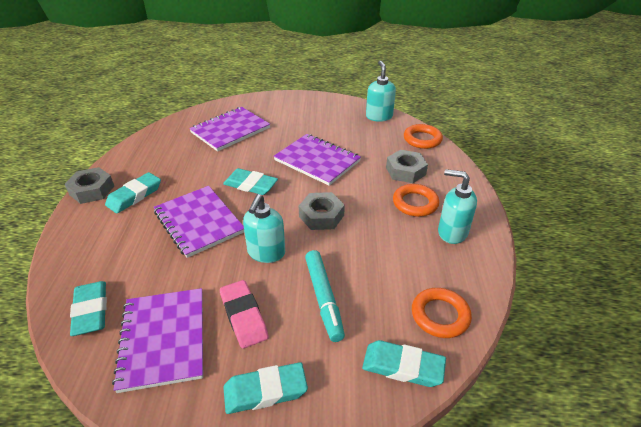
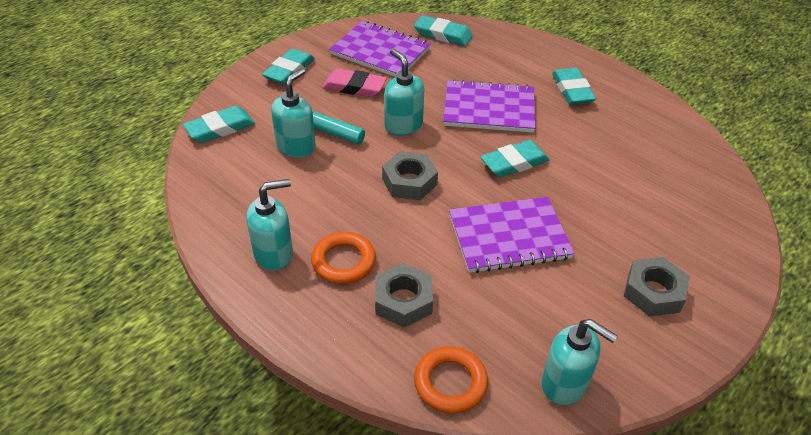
camera: 130 degrees right, 5 degrees up
(92, 190) = (607, 72): grey nut -> grey nut (653, 292)
(230, 130) = (657, 202): purple notebook -> none
(359, 295) = (296, 146): none -> turquoise soap dispenser
(440, 315) = (221, 173): orange ring -> none

